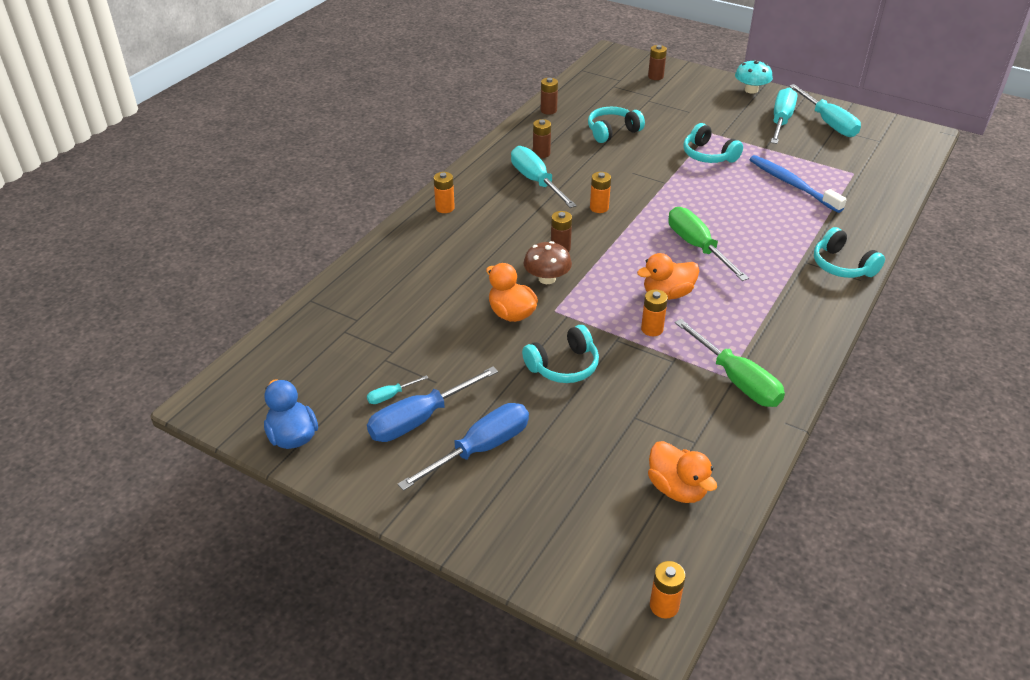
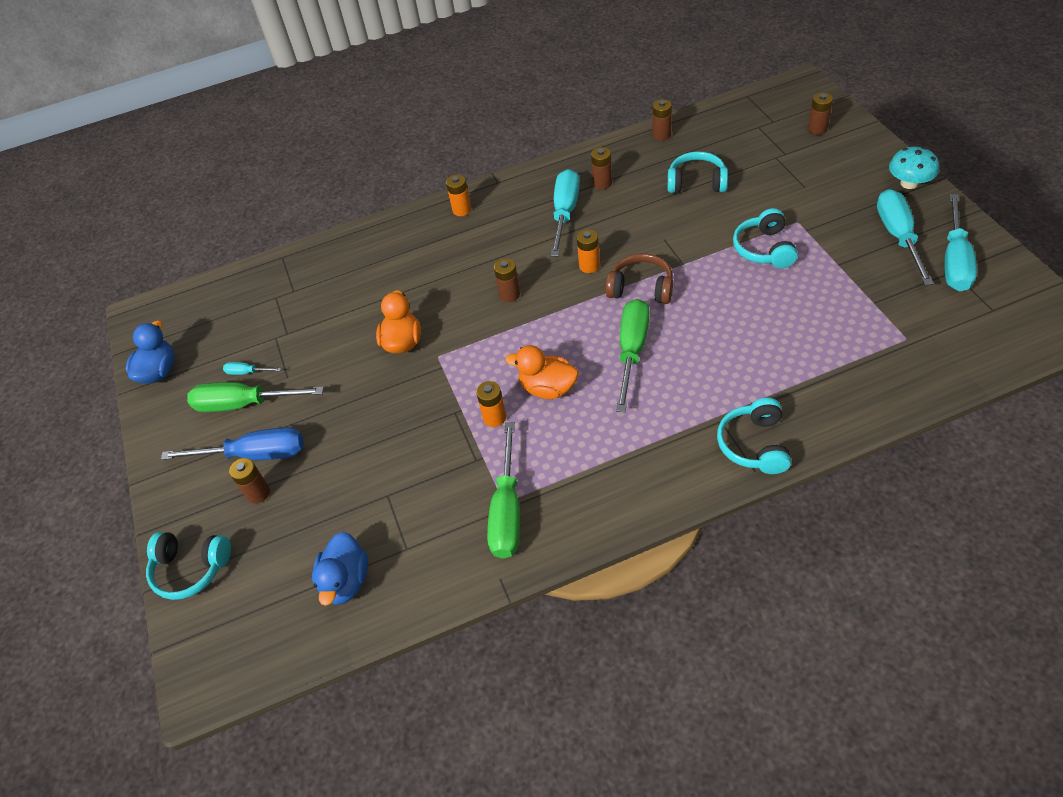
camera: 45 degrees right, 10 degrees up
(420, 419) = (244, 404): blue screwdriver -> green screwdriver
(521, 473) = (258, 493): none -> brown battery
(547, 278) = (466, 321): brown mushroom -> none
(563, 366) = (388, 414): turquoise headphones -> turquoise headphones (191, 569)
(655, 207) = (641, 288): none -> brown headphones
(664, 606) = (227, 673): orange battery -> none
(677, 488) = (346, 581): orange duck -> blue duck
(781, 121) = (898, 236): turquoise screwdriver -> turquoise screwdriver turned 60 degrees counterclockwise
(792, 184) = (815, 322): blue toothbrush -> none

